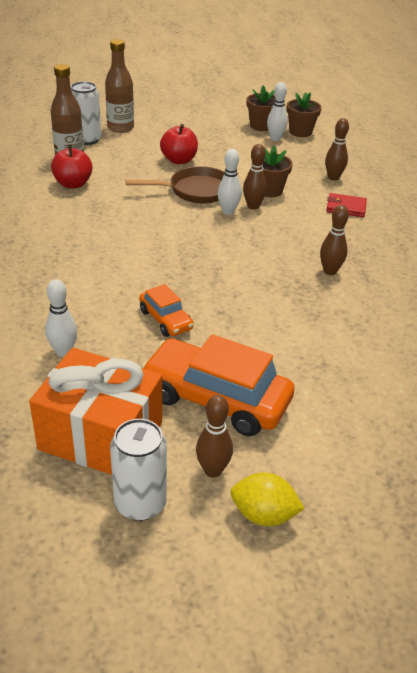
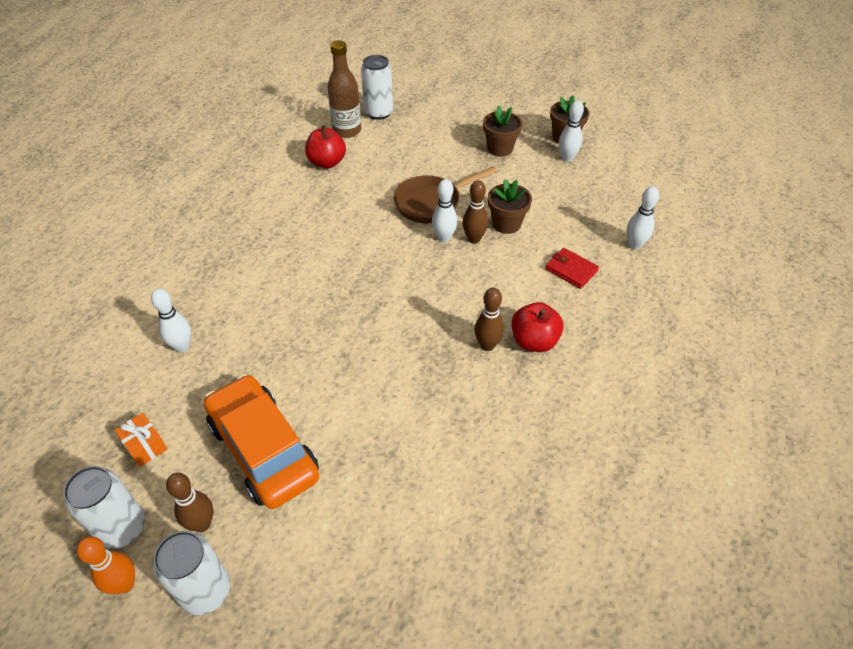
camera: 30 degrees right, 10 degrees up
(101, 436) = (145, 446): orange gift -> orange gift, size x0.40
(120, 128) = (420, 106): brown bottle -> none
(166, 320) = (289, 345): orange car -> none
(179, 160) = (445, 160): red apple -> red apple (534, 341)
(184, 542) = (125, 584): none -> orange bowling pin
(195, 191) = (432, 203): brown pan -> brown pan turned 135 degrees clockwise
(263, 515) = (206, 591): yellow lemon -> white can
(300, 132) = (602, 156): brown flower pot -> brown flower pot (500, 148)
(333, 178) = (589, 227): brown bowling pin -> none
(375, 181) = (634, 245): none -> white bowling pin

